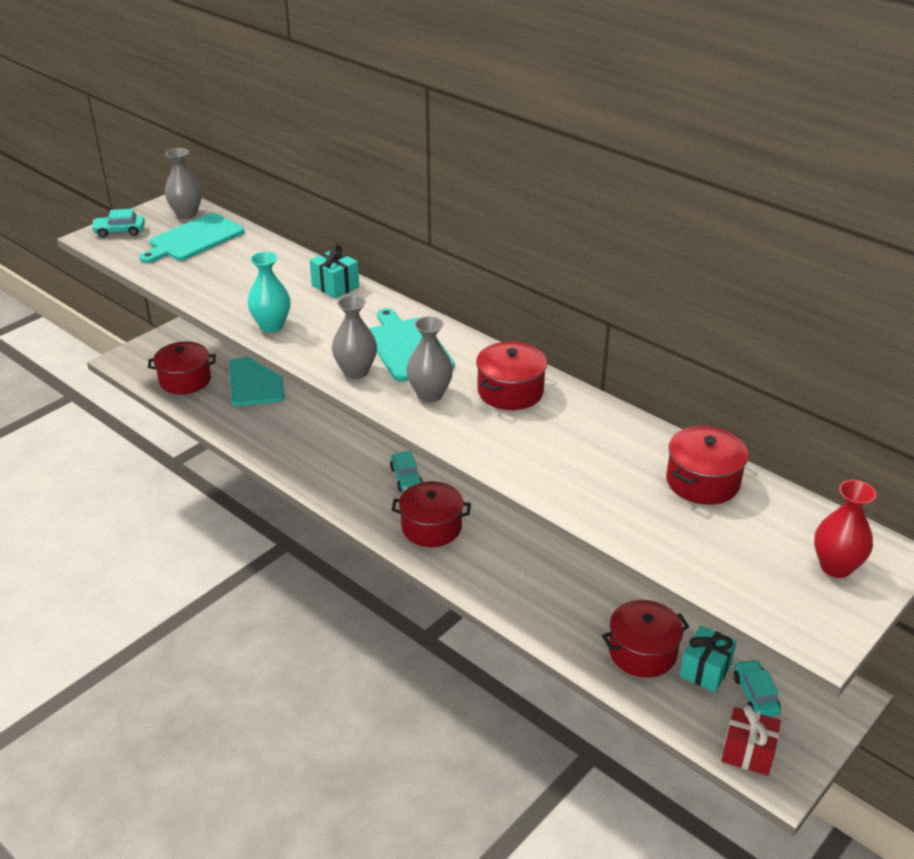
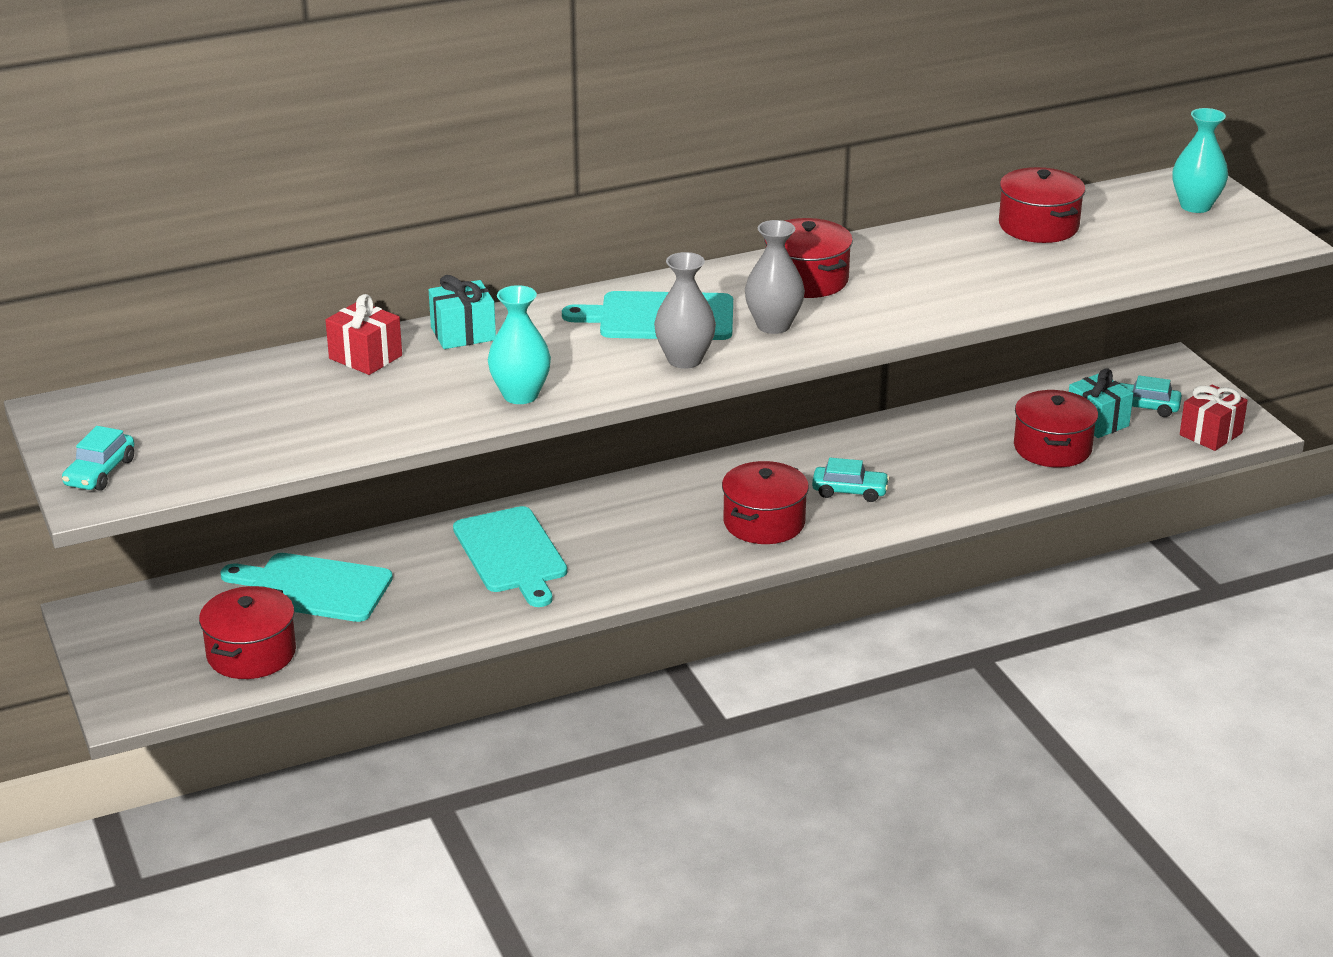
camera: 65 degrees left, 5 degrees down
(186, 214) = (109, 408): grey vase -> none
(194, 239) = (202, 414): turquoise cutting board -> turquoise cutting board (511, 553)
(286, 265) = (365, 357): none -> red gift
(406, 478) = (656, 517): turquoise car -> turquoise car (849, 491)
(835, 567) = (1195, 206): red vase -> turquoise vase

